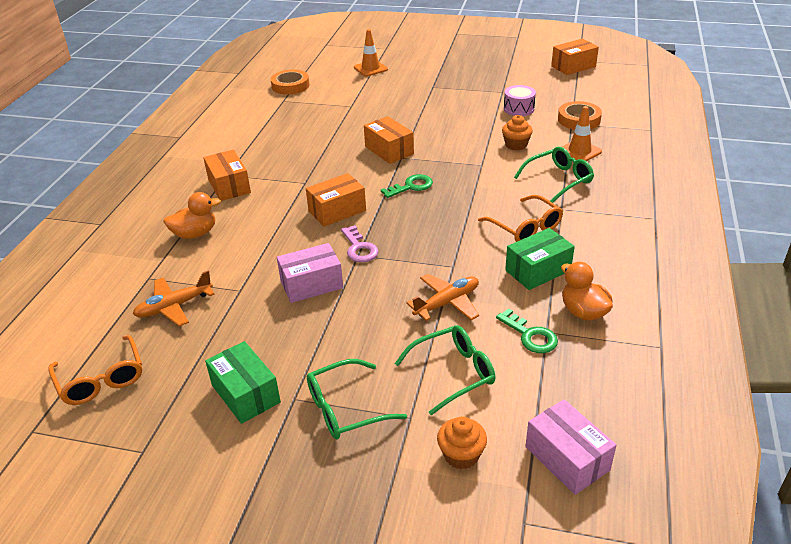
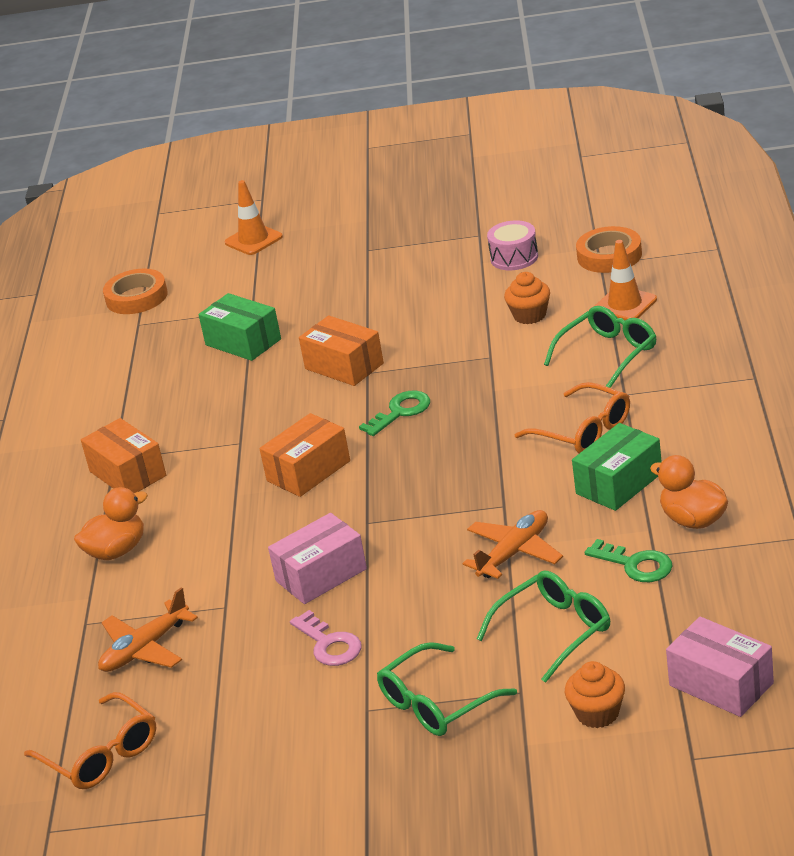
camera: 10 degrees left, 5 degrees down
(246, 394) = (302, 720): green box -> green box (243, 342)
(359, 248) = (365, 513): pink key -> pink key (329, 644)
(573, 66) = (574, 168): orange box -> none

